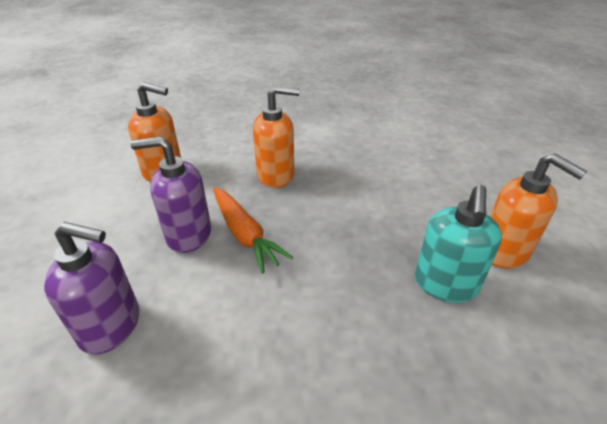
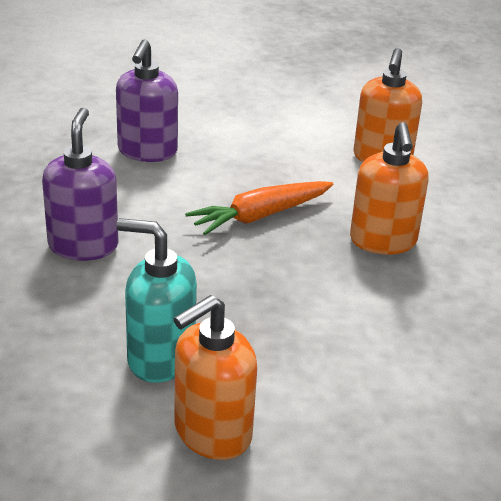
camera: 90 degrees right, 5 degrees down
(188, 235) = (261, 181): purple soap dispenser -> purple soap dispenser (83, 246)

